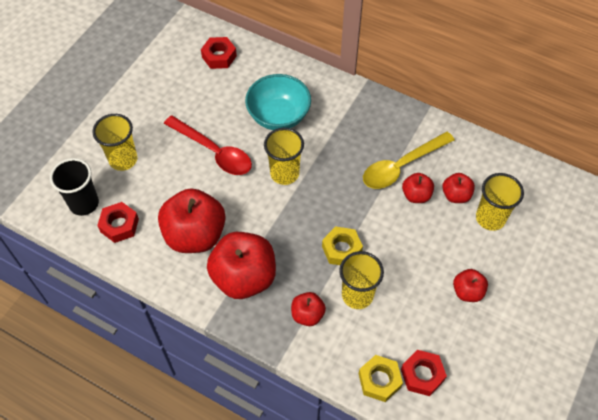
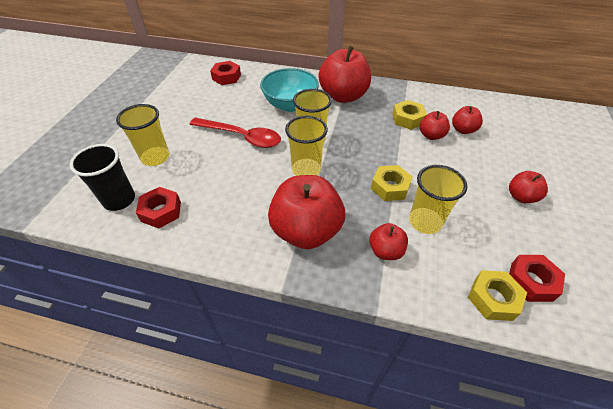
camera: 15 degrees left, 10 degrees down
(195, 235) = (243, 204): red apple -> red apple (343, 96)
(401, 166) = (407, 119): yellow spoon -> yellow nut
(490, 218) = (500, 140): yellow cup -> yellow cup (306, 170)

